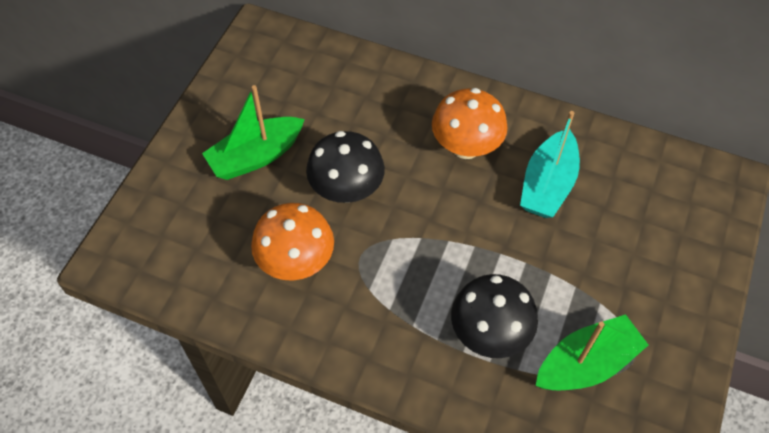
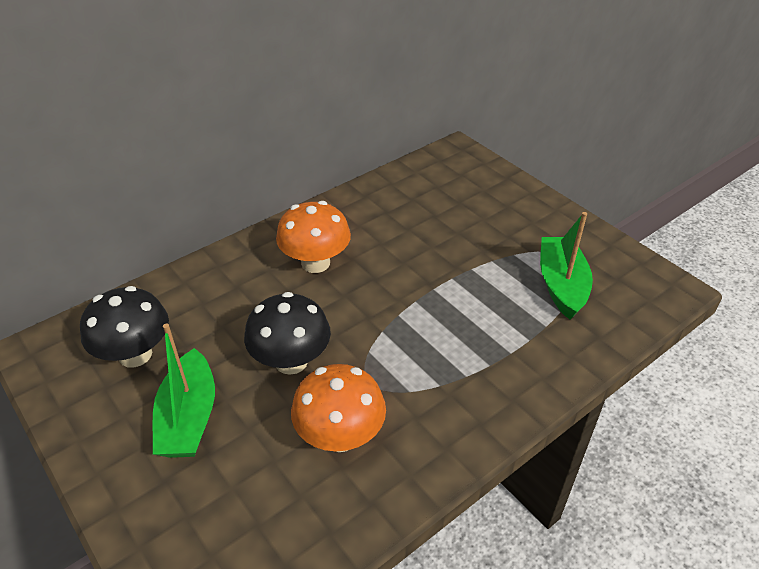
camera: 60 degrees left, 15 degrees down
(489, 333) = (503, 328): black mushroom -> black mushroom (135, 354)
(547, 184) = (391, 234): turquoise boat -> none

